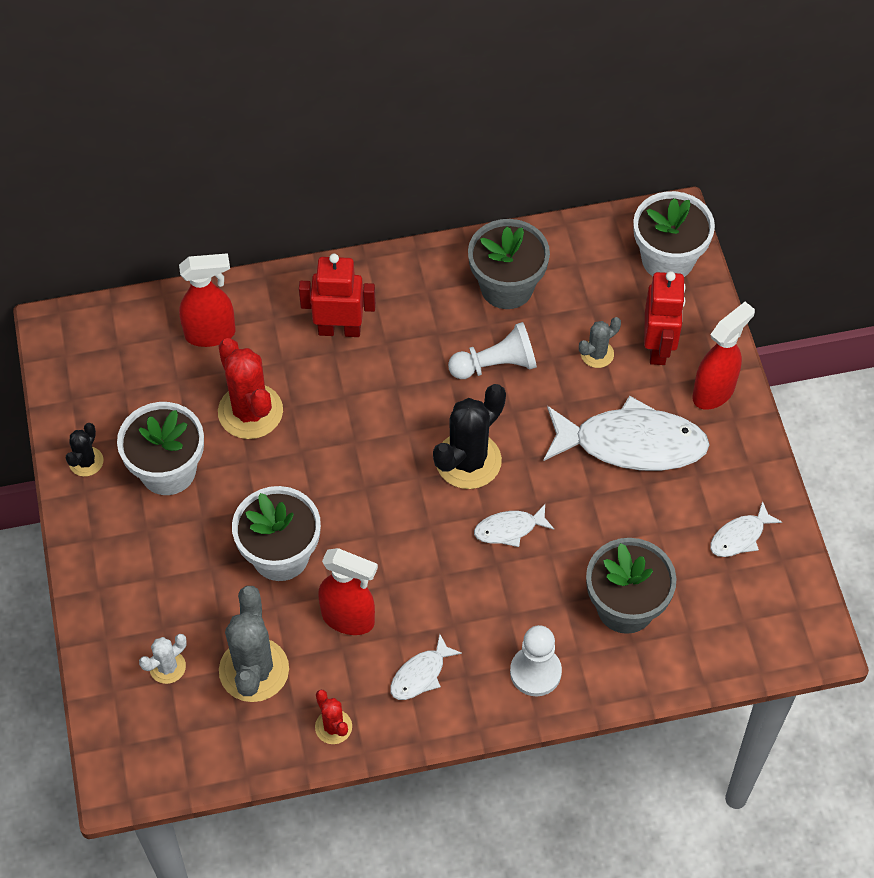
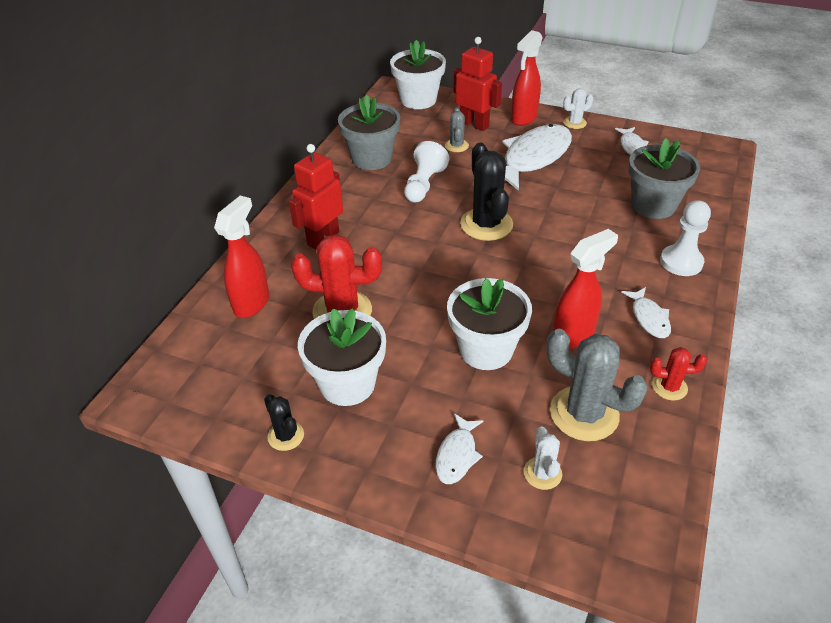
camera: 55 degrees left, 15 degrees down
(509, 529) = (556, 228): white fish -> white fish (457, 455)
(714, 392) = (523, 118): red spray bottle -> red spray bottle turned 135 degrees counterclockwise
(747, 451) = (574, 123): none -> white cactus

